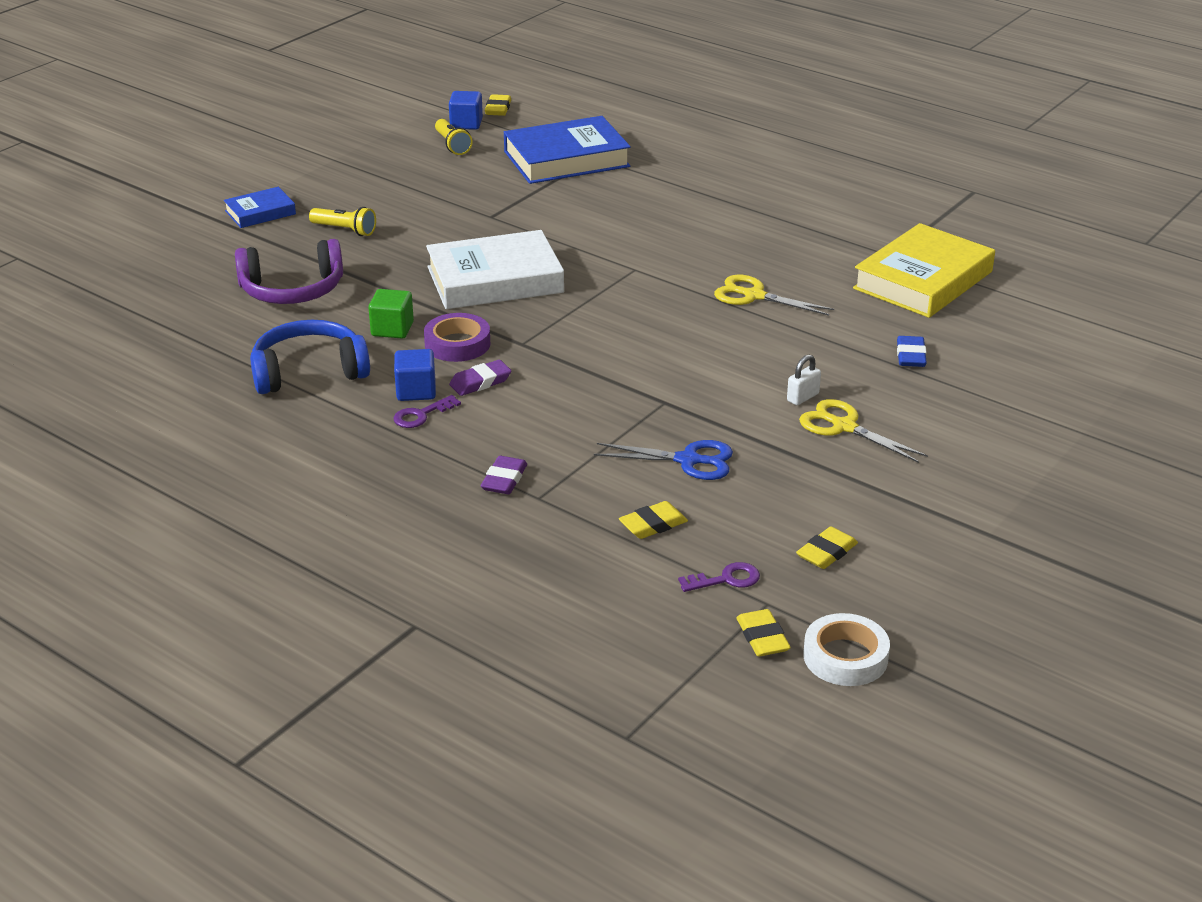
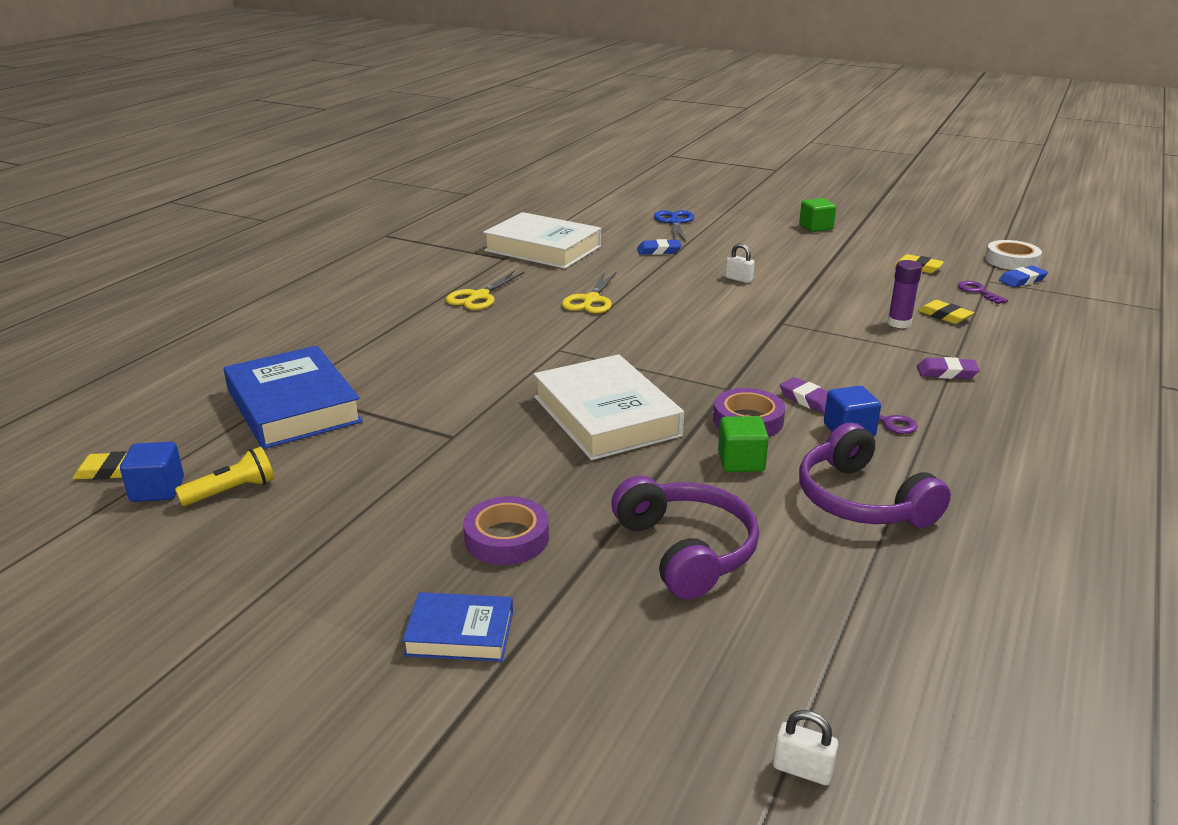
camera: 100 degrees left, 5 degrees down
(87, 296) = (802, 769): none -> white padlock
(260, 212) = (460, 633): blue book -> blue book turned 45 degrees counterclockwise
(309, 372) = (862, 500): blue headphones -> purple headphones
(345, 230) = (506, 538): yellow flashlight -> purple tape
(640, 483) = (899, 323): none -> purple glue stick
(688, 460) = (854, 310): blue scissors -> blue scissors (675, 222)
(762, 637) = (1022, 280): yellow eraser -> blue eraser
(844, 427) = (768, 266): yellow scissors -> yellow scissors (479, 296)
(923, 280) = (543, 248): yellow book -> white book
(1009, 501) = (816, 227): none -> green cube

